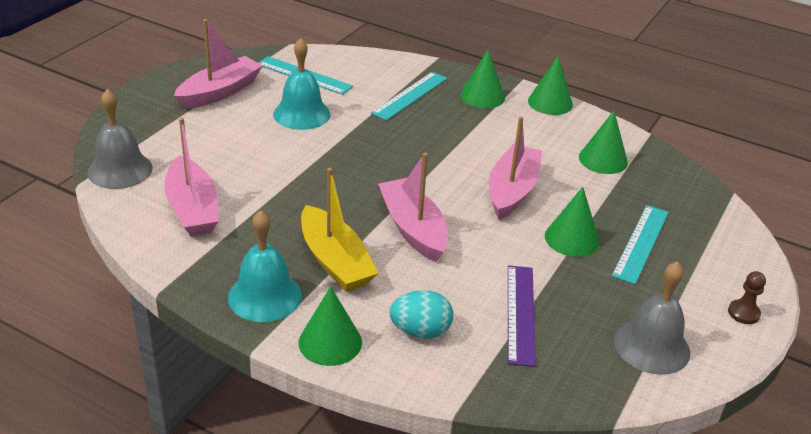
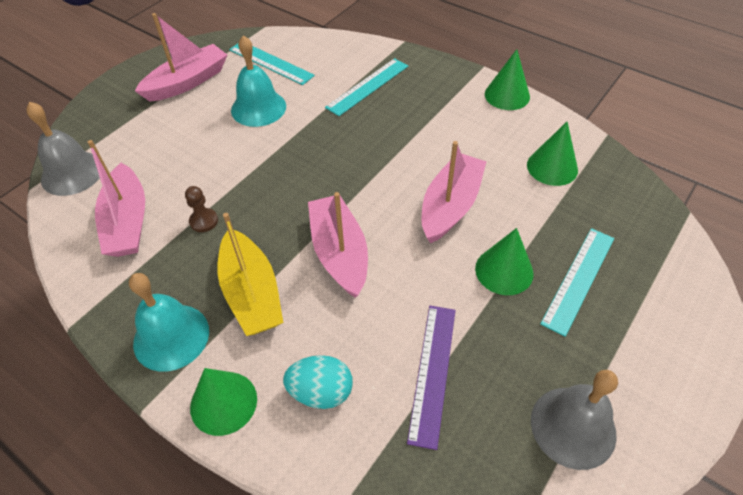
camera: 10 degrees right, 15 degrees up
(482, 96) = (439, 87): green cone -> none
(743, 313) = (685, 383): brown pawn -> brown pawn (204, 221)

